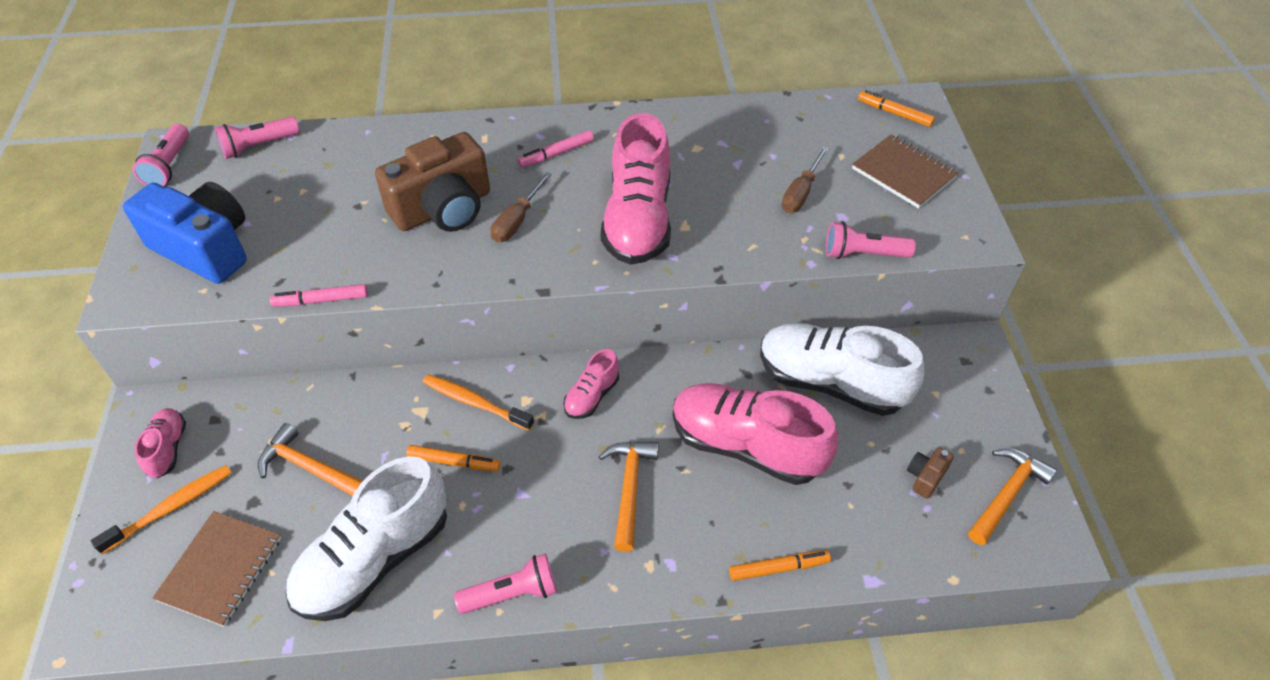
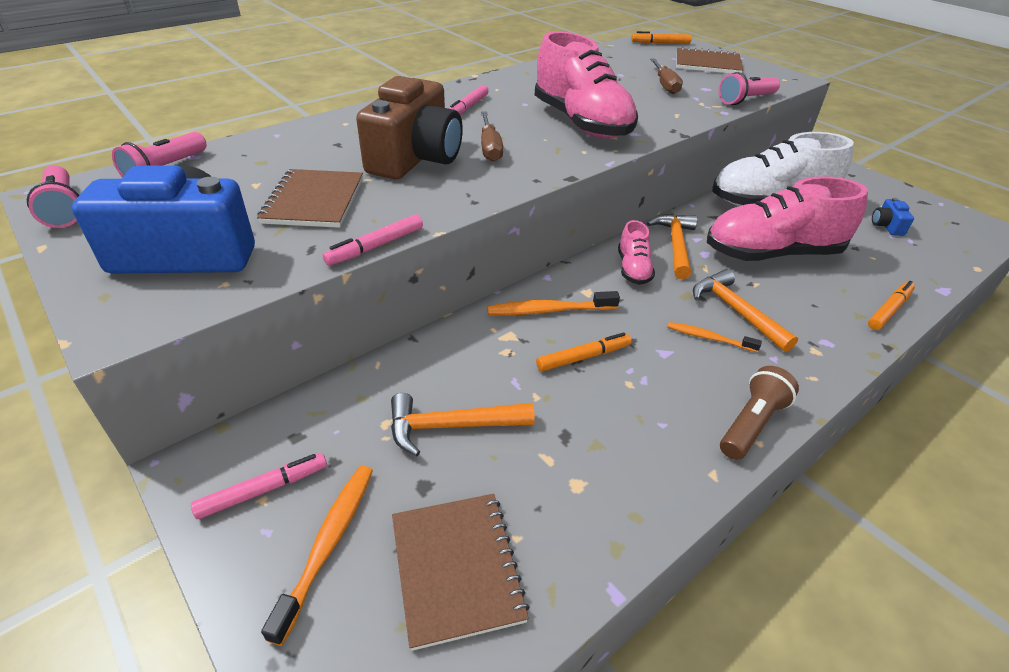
camera: 35 degrees left, 10 degrees down
(168, 449) = (263, 490): pink shoe -> pink marker
(324, 229) = (314, 201): none -> brown notebook
(374, 559) = (607, 465): white shoe -> none
(512, 593) = (751, 424): pink flashlight -> brown flashlight
(573, 501) = (709, 338): none -> orange toothbrush
(925, 477) = (886, 226): brown camera -> blue camera
(1006, 494) = (934, 216): orange hammer -> orange hammer (675, 245)

